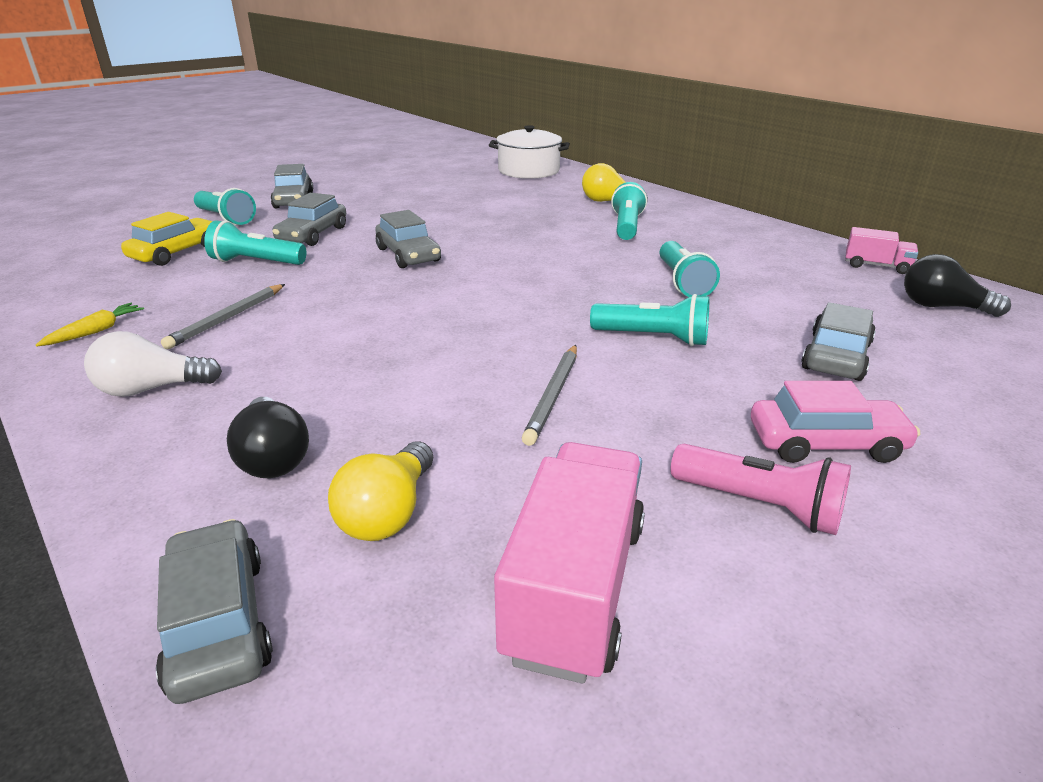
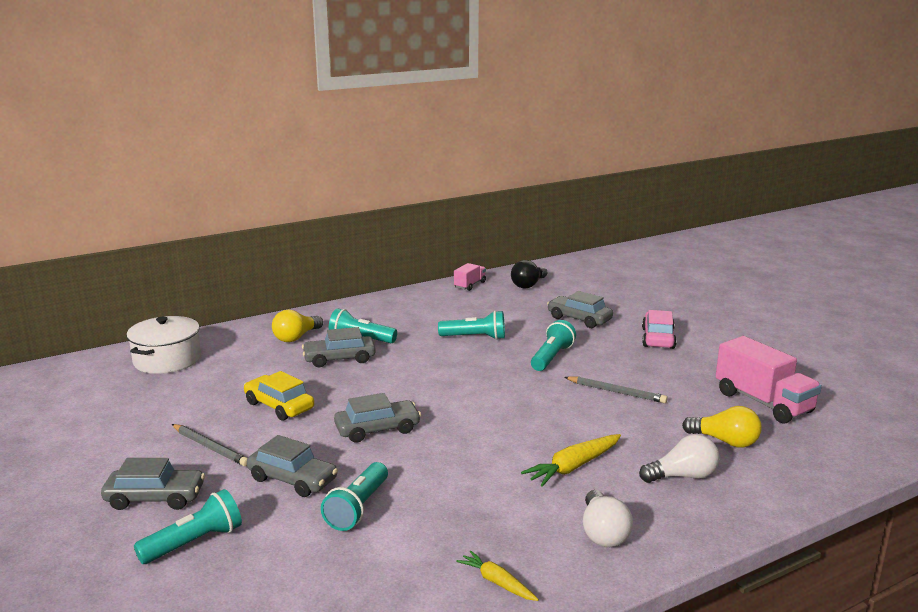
camera: 80 degrees left, 10 degrees down
(176, 252) = (300, 564): yellow car -> yellow car (279, 406)
(218, 622) = (807, 482): grey car -> grey car (339, 359)
(227, 319) = (487, 512): grey pencil -> grey pencil (210, 447)
(273, 457) = (683, 476): black light bulb -> white light bulb
(315, 365) = (573, 467): none -> yellow carrot
(574, 588) = (763, 402): pink truck -> pink truck turned 150 degrees counterclockwise
(759, 505) = (704, 359): pink flashlight -> none

